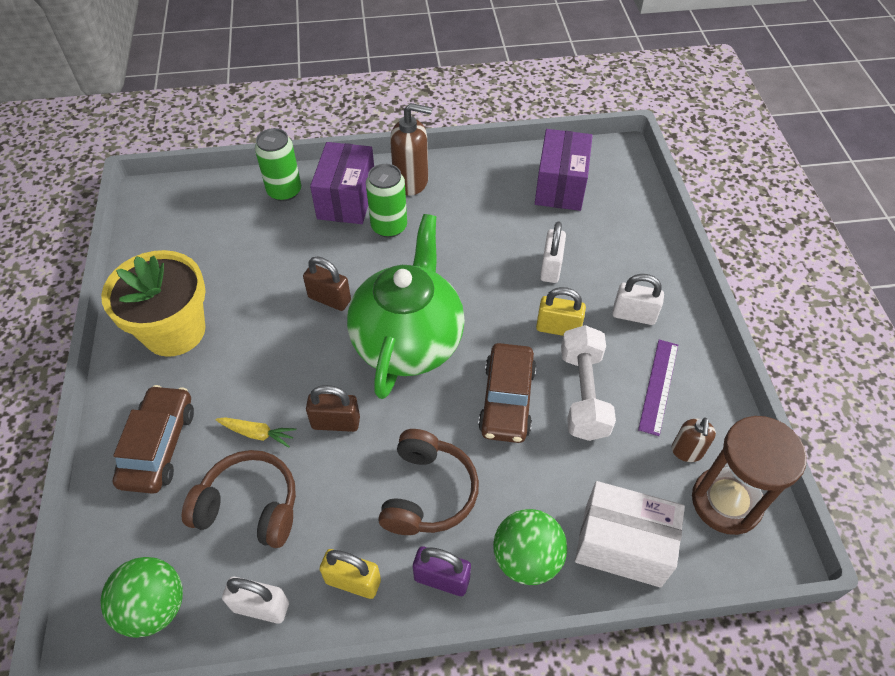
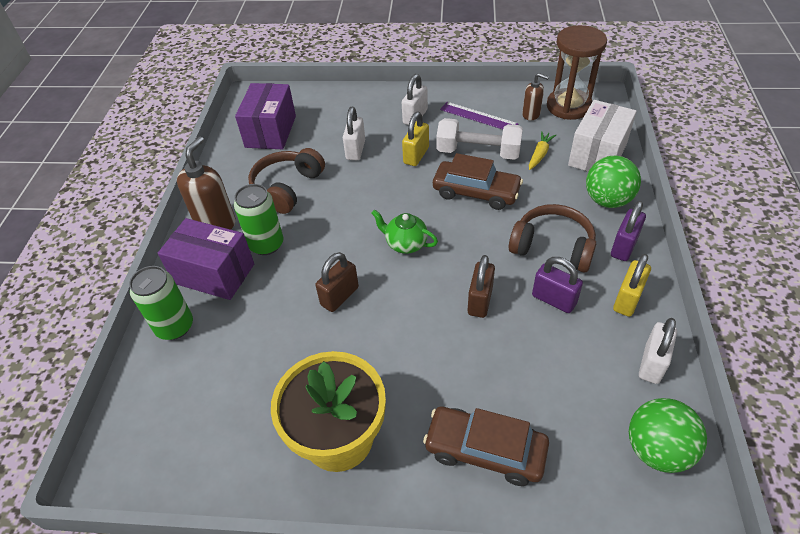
camera: 75 degrees left, 5 degrees down
(249, 507) = (559, 370): brown headphones -> brown headphones (287, 188)
(257, 433) = (483, 361): yellow carrot -> yellow carrot (539, 154)
(345, 497) = (554, 299): none -> purple padlock
(408, 341) = (405, 244): green teapot -> green teapot, size x0.42
(551, 268) = (355, 150): white padlock -> white padlock turned 75 degrees clockwise
(560, 186) = (270, 131): purple box -> purple box turned 75 degrees clockwise

